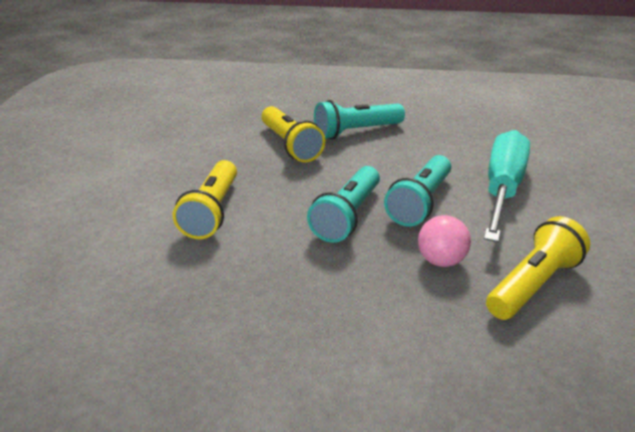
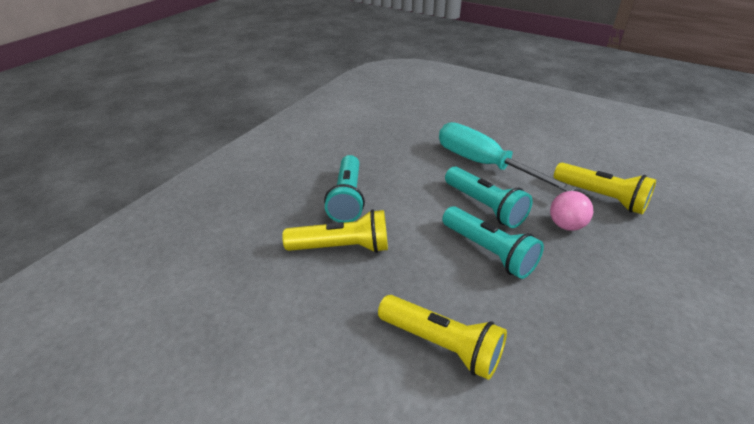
camera: 65 degrees left, 5 degrees up
(533, 285) = (601, 197): yellow flashlight -> yellow flashlight turned 150 degrees clockwise

